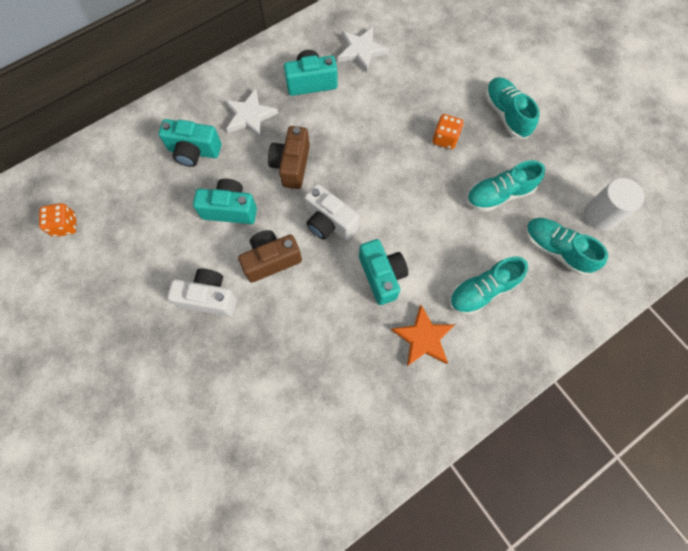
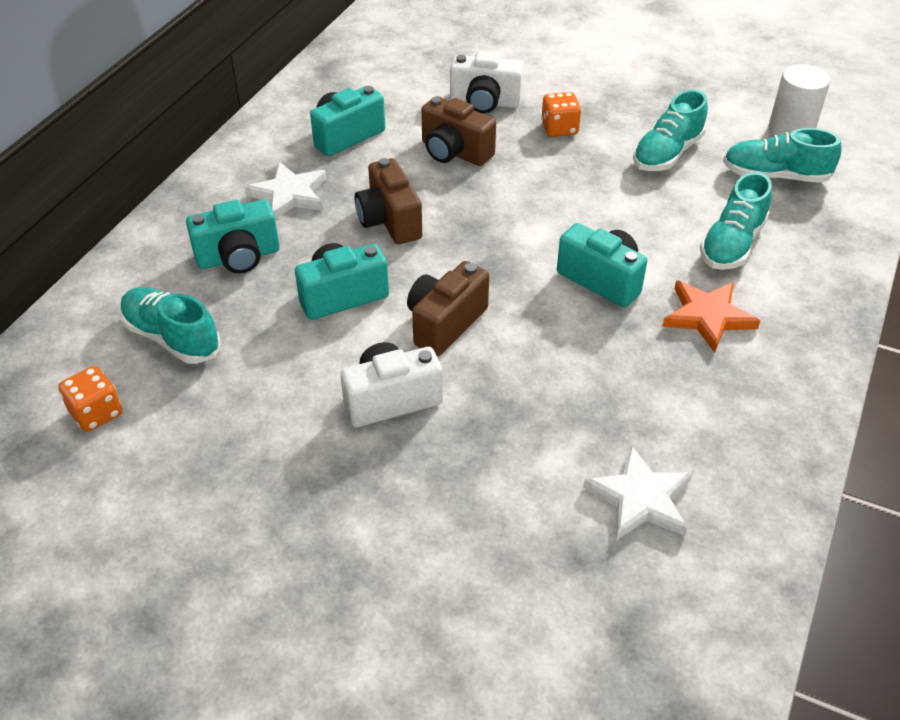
camera: 30 degrees left, 25 degrees down
(329, 222) = (489, 256): white camera -> white camera (485, 103)
(361, 51) = (385, 88): white star -> white star (640, 499)
(366, 127) = (454, 152): none -> brown camera
(506, 114) = (608, 85): turquoise shoe -> turquoise shoe (172, 338)

